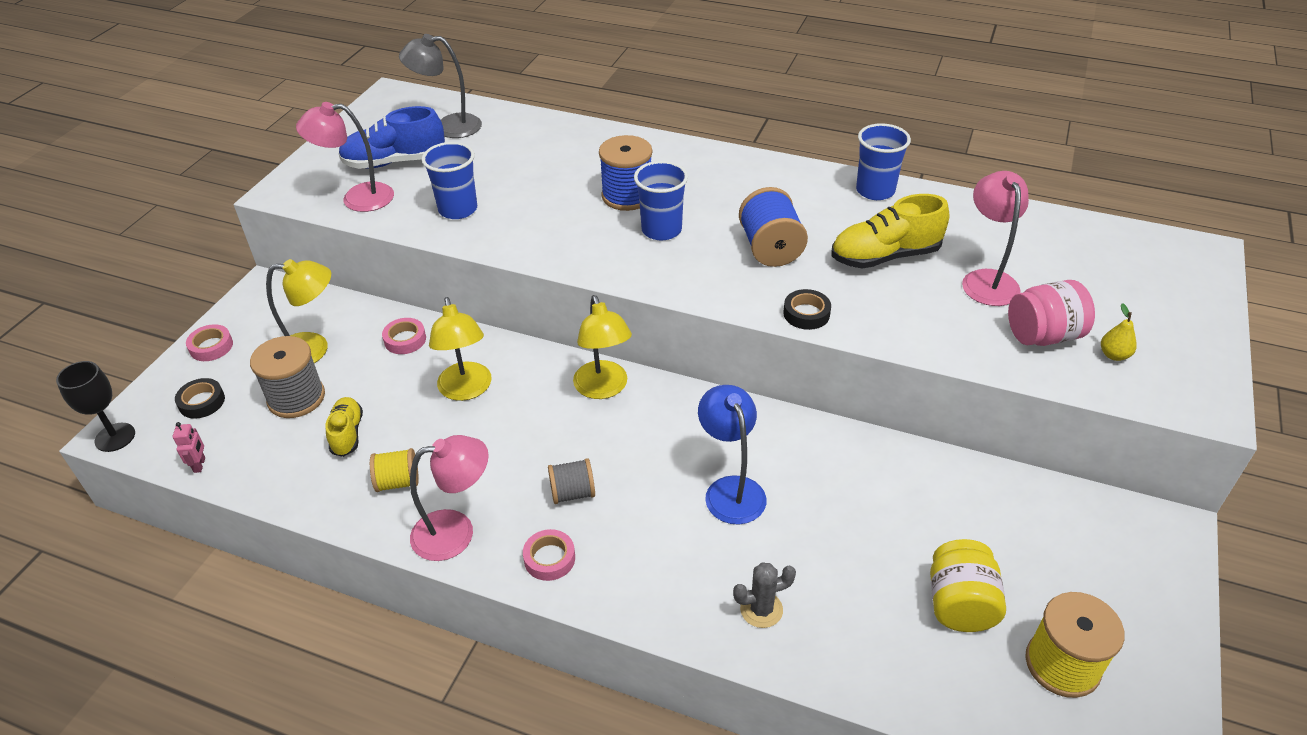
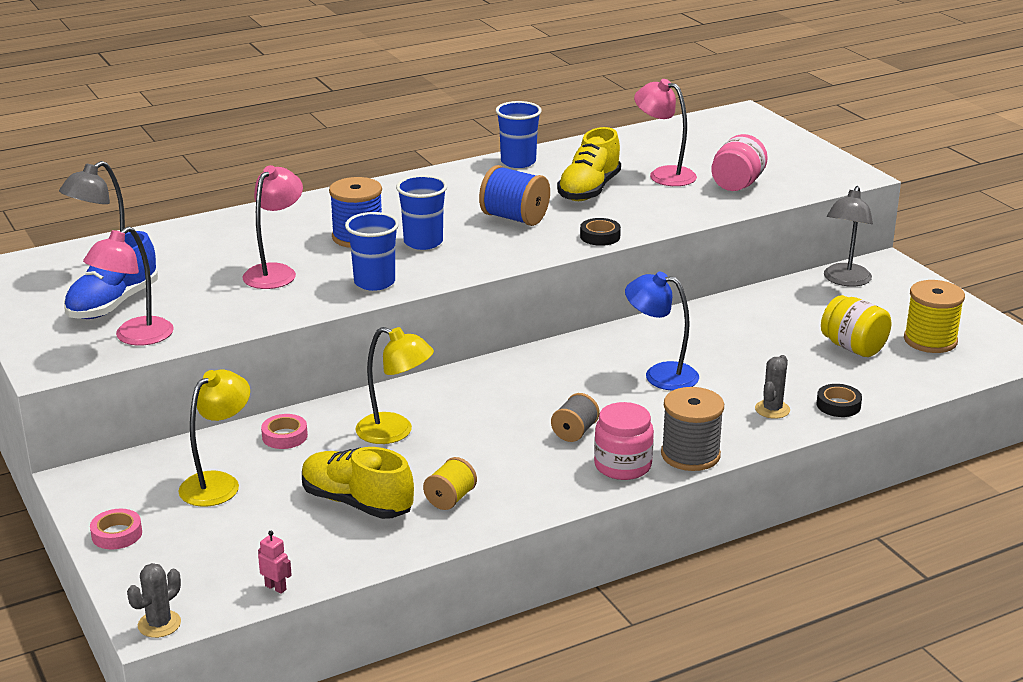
camera: 50 degrees left, 15 degrees down
(115, 437) = (159, 624): black goblet -> grey cactus
(202, 402) = (190, 562): black tape -> black tape (838, 405)
(296, 398) = (269, 512): grey spool -> grey spool (690, 455)
(347, 434) = (357, 503): yellow shoe -> yellow shoe, size x1.67
(456, 532) = (541, 493): pink lamp -> pink lamp (275, 272)
(458, 209) = (241, 303): blue cup -> blue cup (374, 282)
(549, 558) = (622, 465): pink tape -> pink jar
(603, 388) = (489, 377): yellow lamp -> none
(1086, 516) = (845, 280): none -> grey lamp
(1114, 355) = (783, 176): yellow pear -> none

